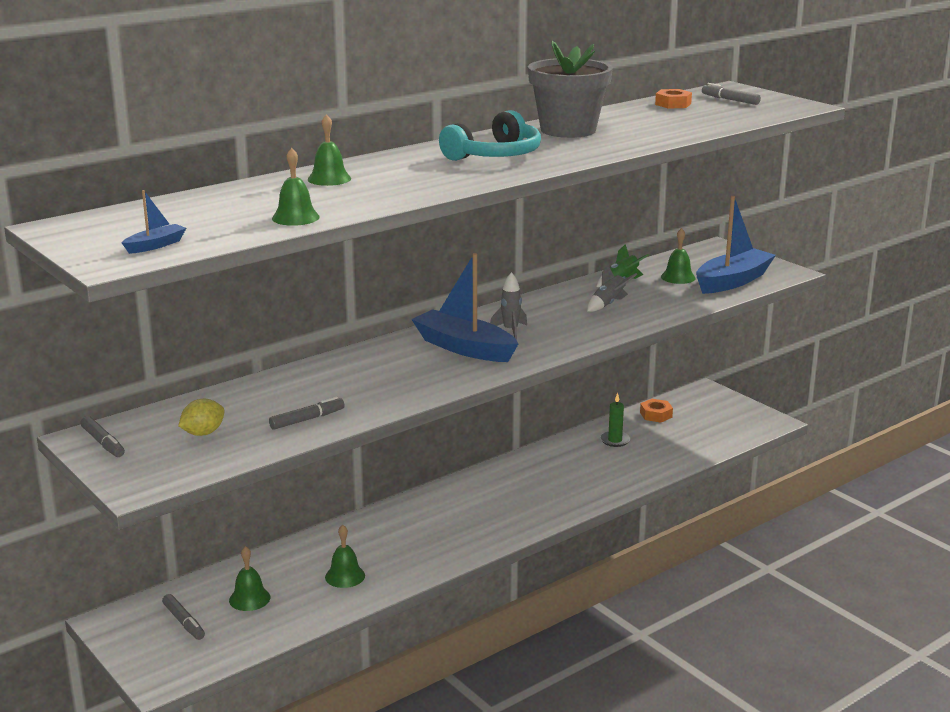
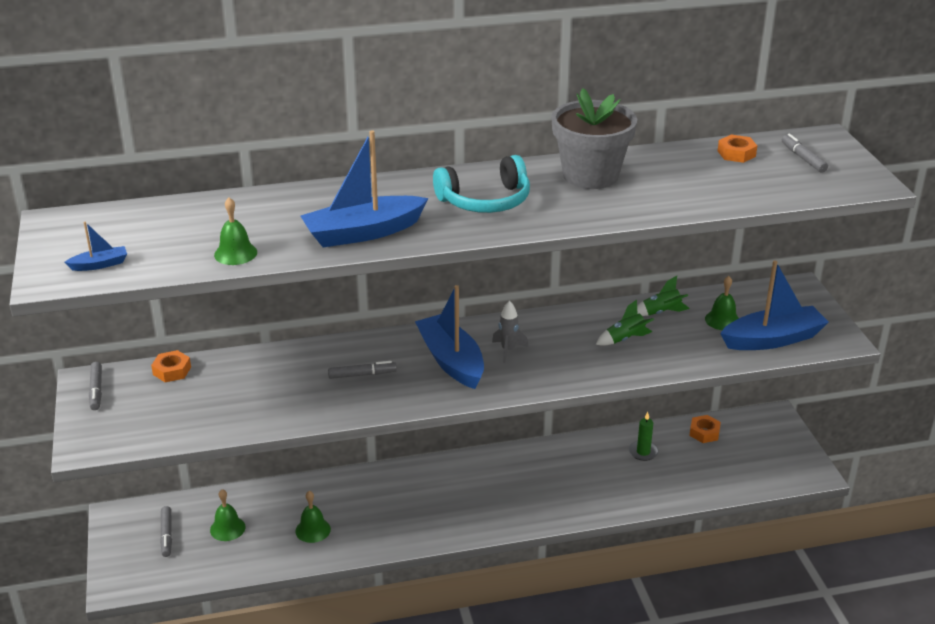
camera: 25 degrees right, 10 degrees up
(176, 411) = (172, 371): none -> orange nut
(203, 433) = (173, 401): yellow lemon -> none
(307, 419) = (260, 410): grey marker -> grey marker (362, 375)
(329, 179) = (312, 204): green bell -> none
(407, 188) = (363, 233): none -> blue boat
(608, 304) = (625, 339): grey rocket -> green rocket

